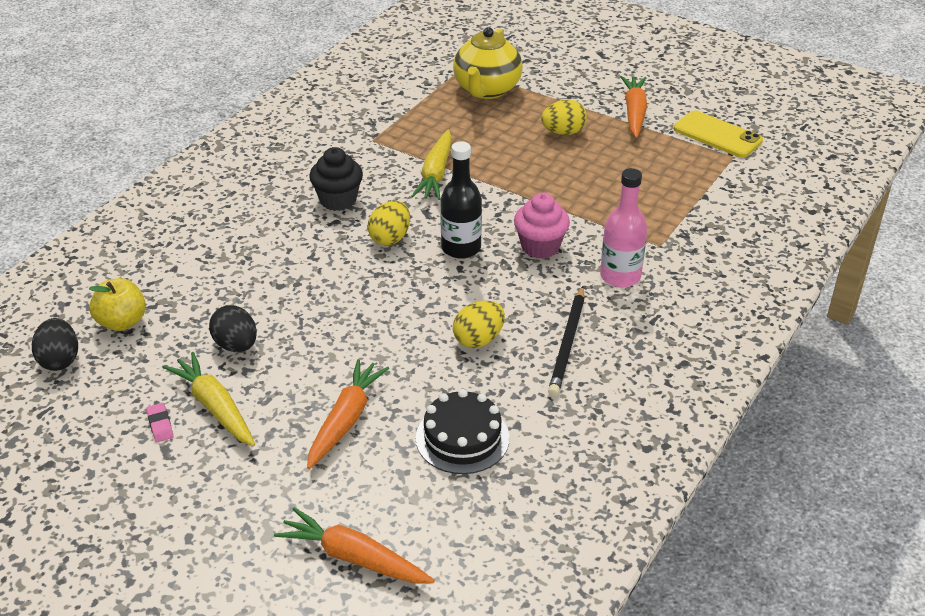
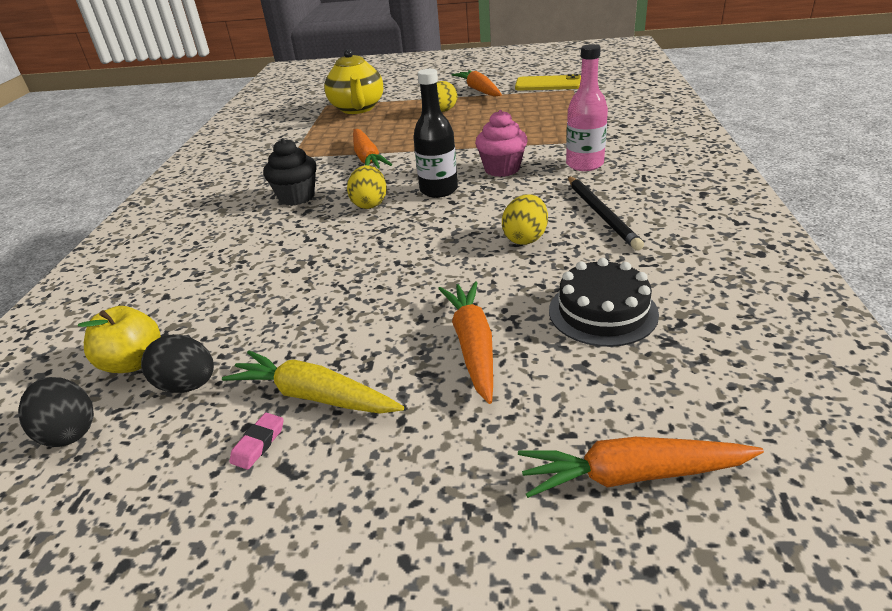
camera: 25 degrees left, 5 degrees down
(160, 425) = (258, 444): pink eraser -> pink eraser turned 75 degrees clockwise
(236, 345) = (290, 331): black egg -> black egg (188, 385)
(436, 173) = (367, 158): yellow carrot -> orange carrot

